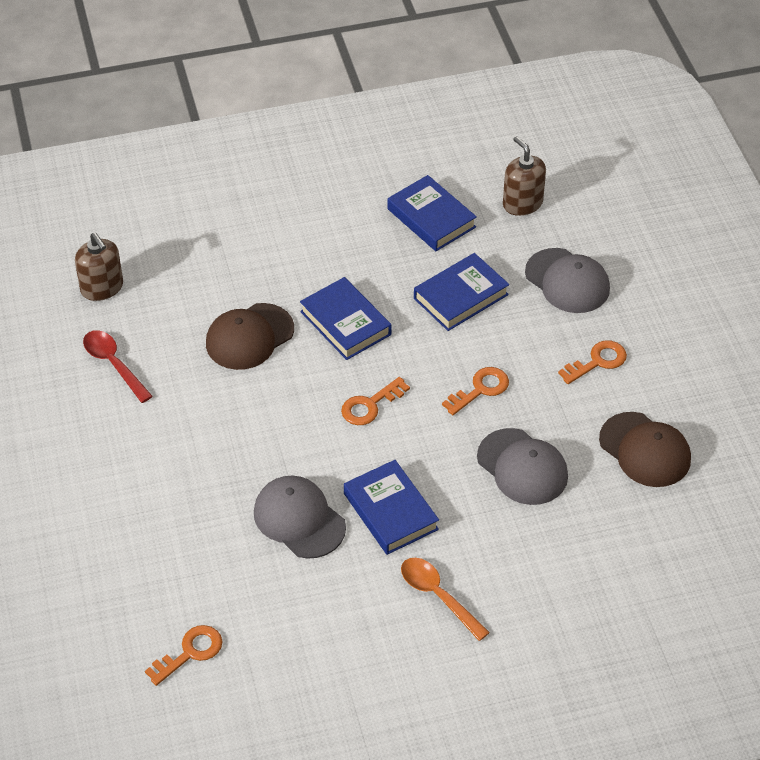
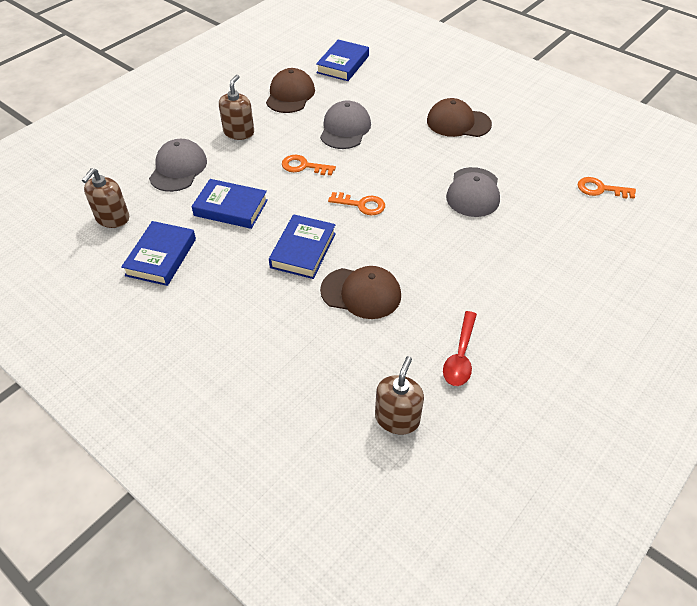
camera: 125 degrees left, 0 degrees up
(390, 511) = (427, 161): blue book -> blue book (343, 64)
(438, 596) = (458, 122): orange spoon -> brown cap
(598, 361) = (239, 132): orange key -> brown soap dispenser

